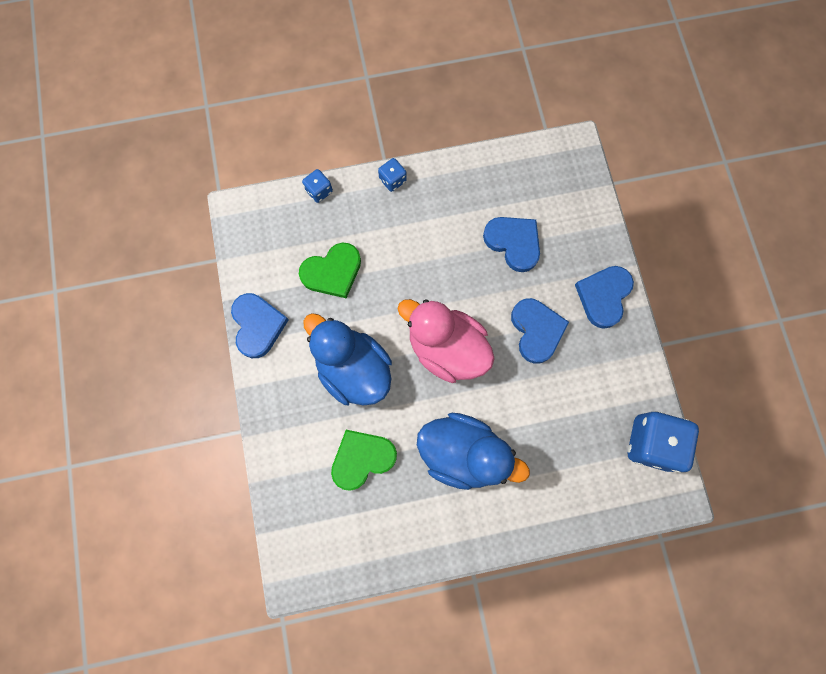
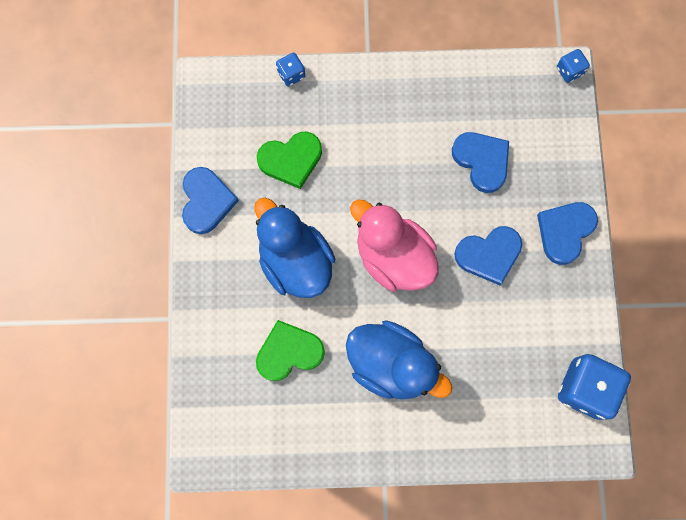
camera: 10 degrees right, 0 degrees up
(392, 180) = (368, 76): blue dice -> blue dice (569, 71)
(536, 330) = (489, 255): blue heart -> blue heart turned 75 degrees clockwise

